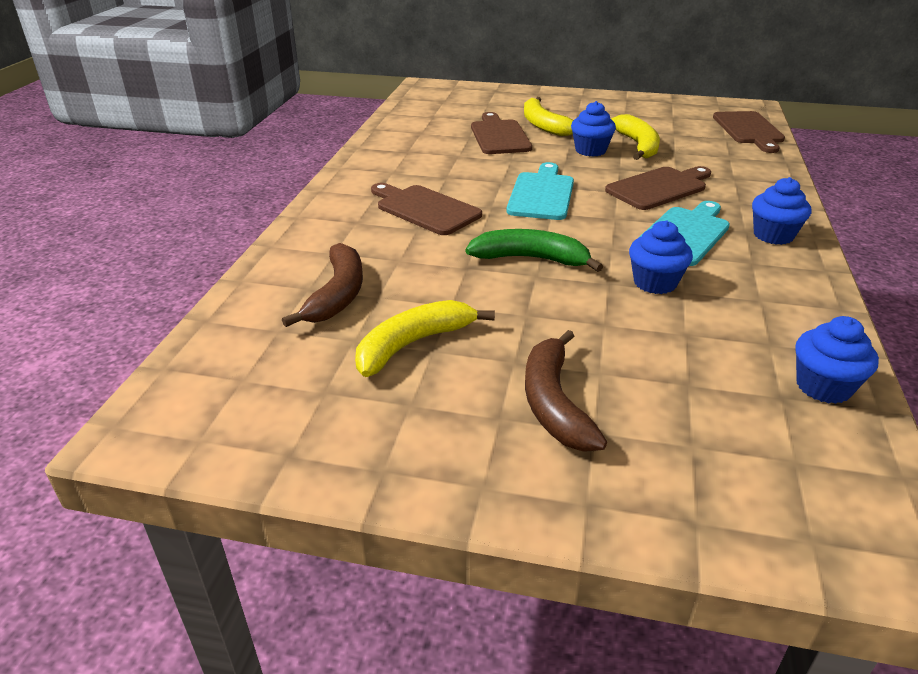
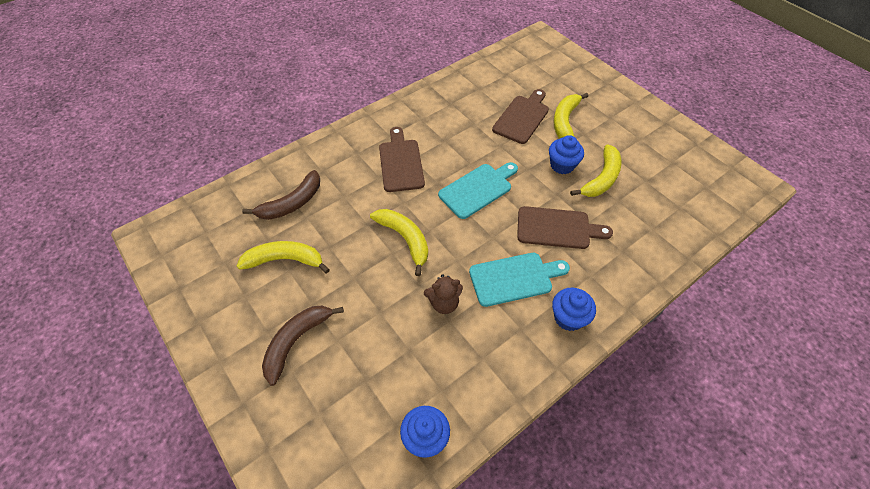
camera: 40 degrees right, 20 degrees up
(531, 259) = (405, 239): green banana -> yellow banana
(655, 283) = (444, 303): blue cupcake -> brown teddy bear
(748, 130) = (712, 209): brown cutting board -> none

